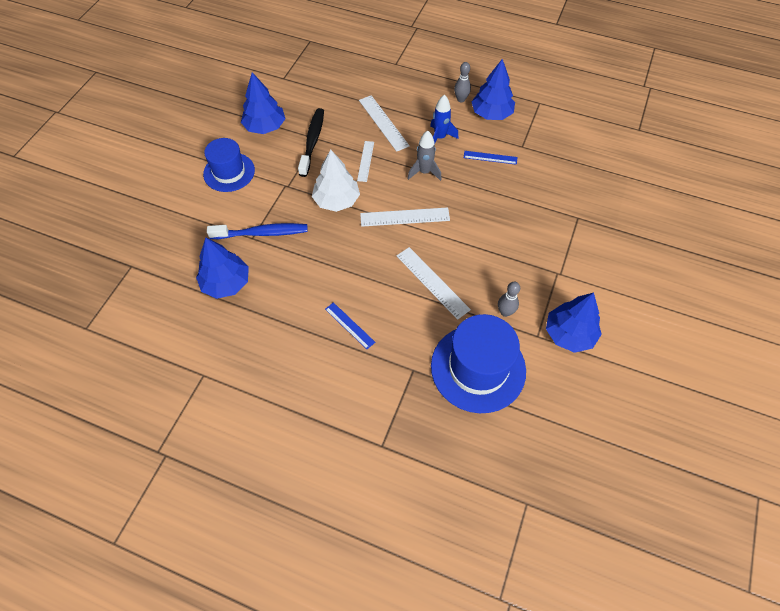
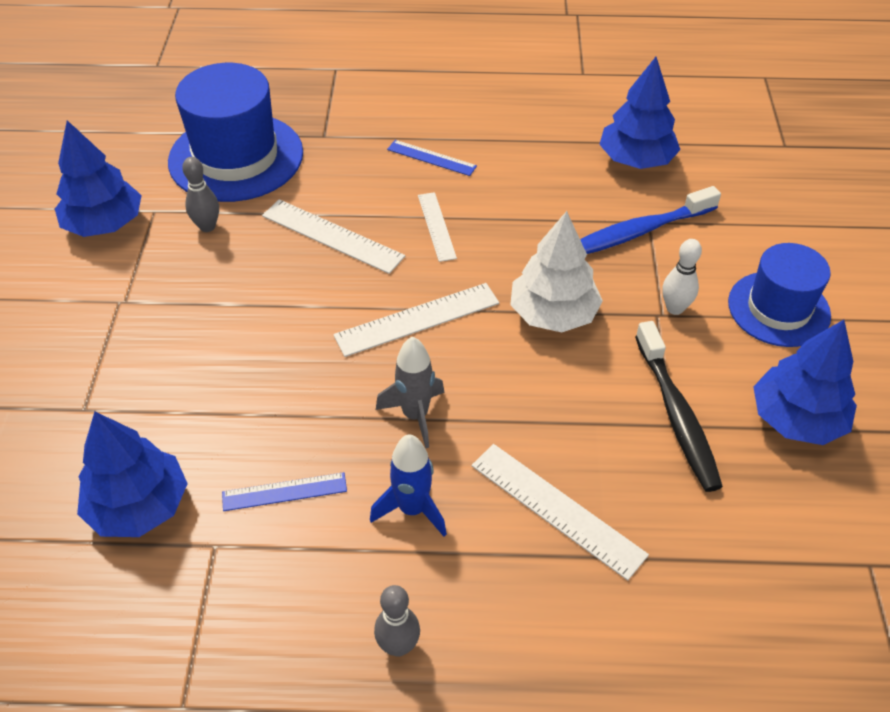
camera: 160 degrees right, 10 degrees down
(277, 186) = (675, 308): none -> white bowling pin
(366, 161) = (544, 404): white ruler -> white ruler (436, 226)
(491, 114) = (306, 622): blue tree -> blue tree (138, 506)

